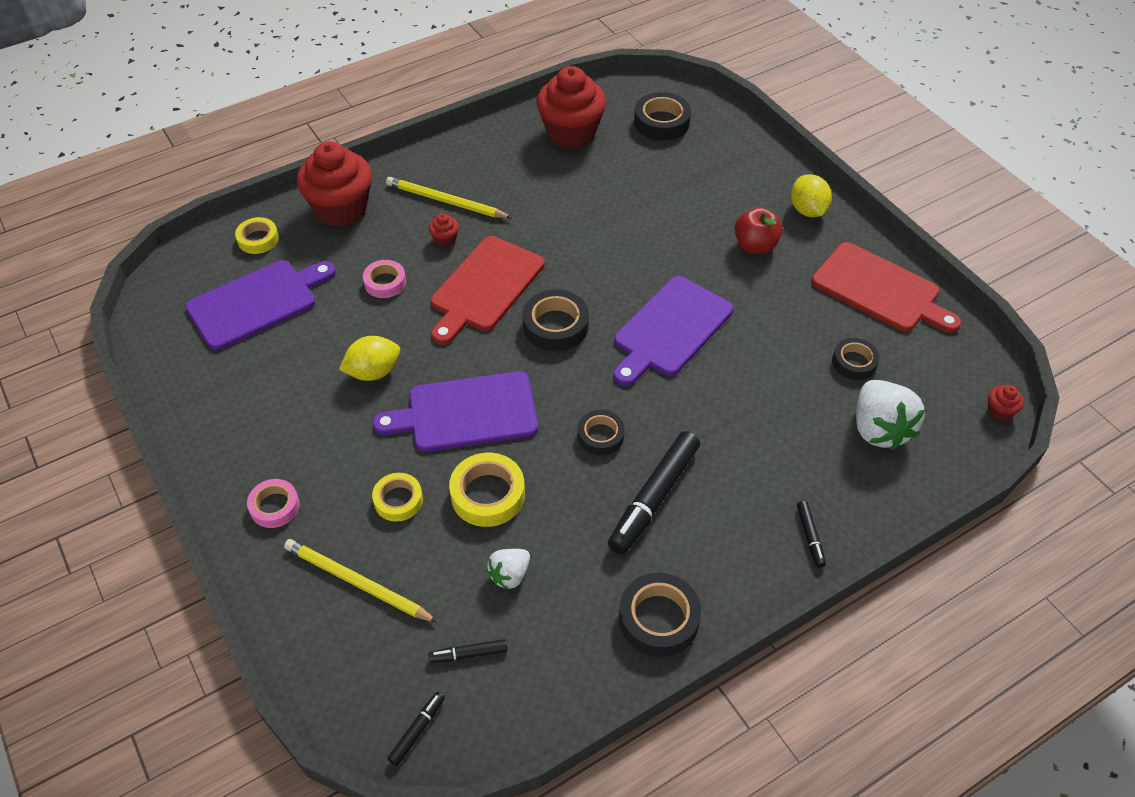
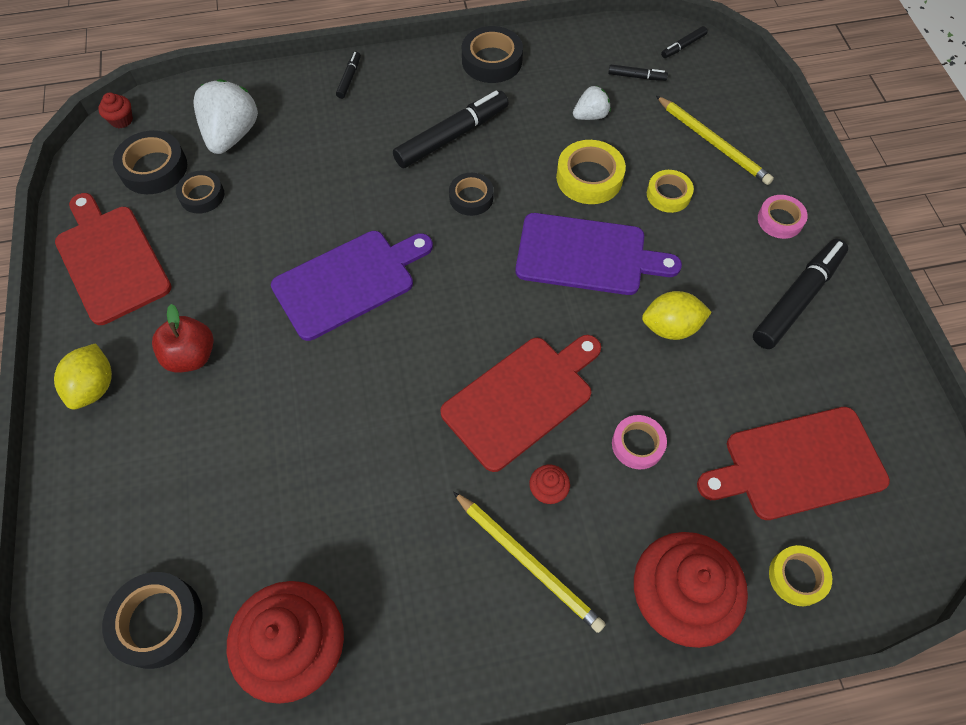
camera: 160 degrees left, 10 degrees up
(256, 429) = (797, 299): none -> black marker
(257, 302) = (798, 464): purple cutting board -> red cutting board
(555, 326) = (463, 323): black tape -> black tape (154, 168)

